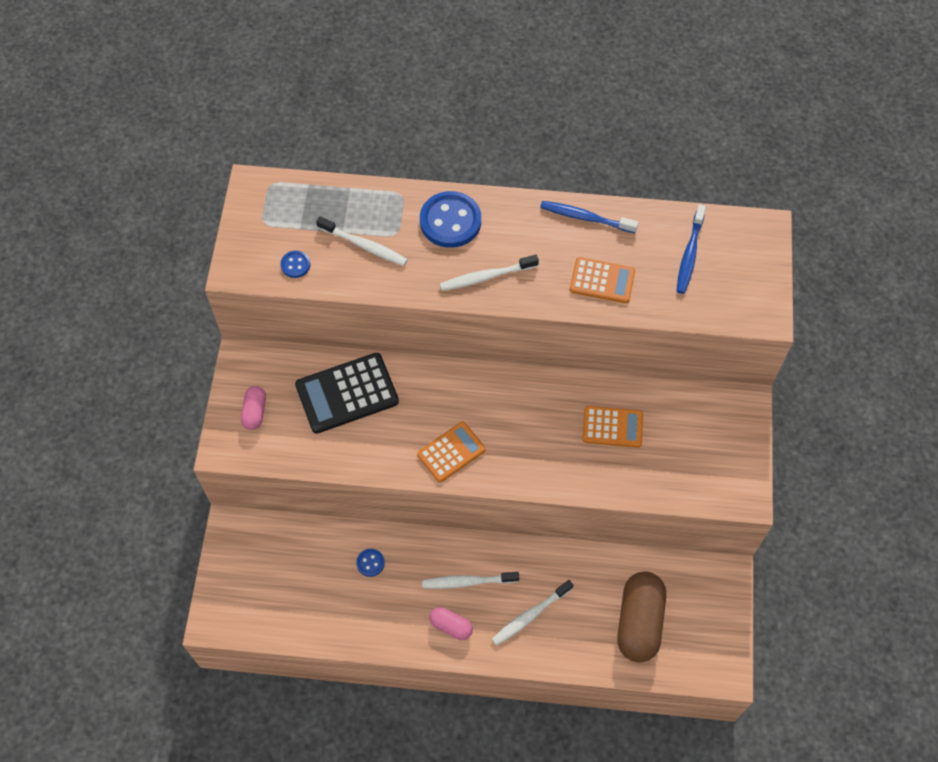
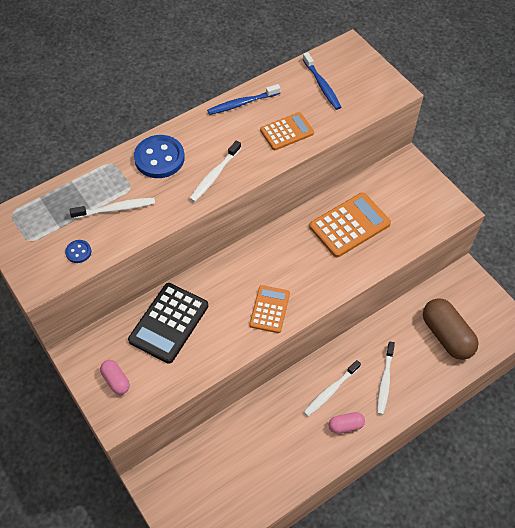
camera: 40 degrees left, 5 degrees down
(370, 563) = (261, 428): blue button -> none
(612, 427) = (349, 225): orange calculator -> orange calculator, size x1.57

